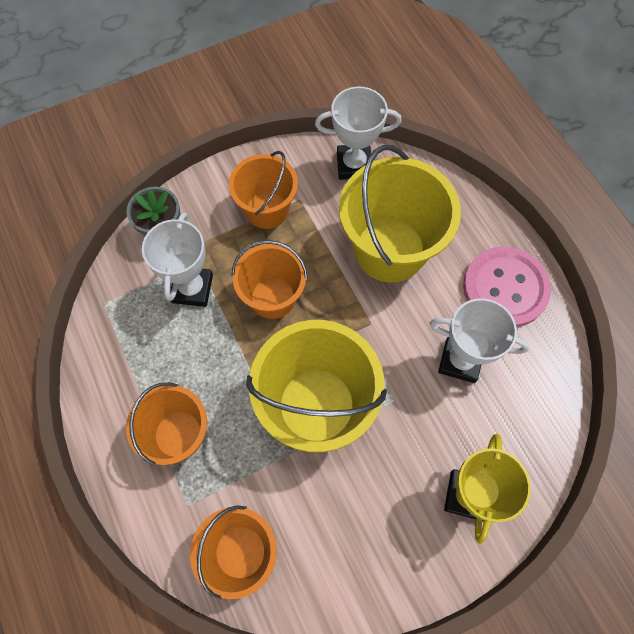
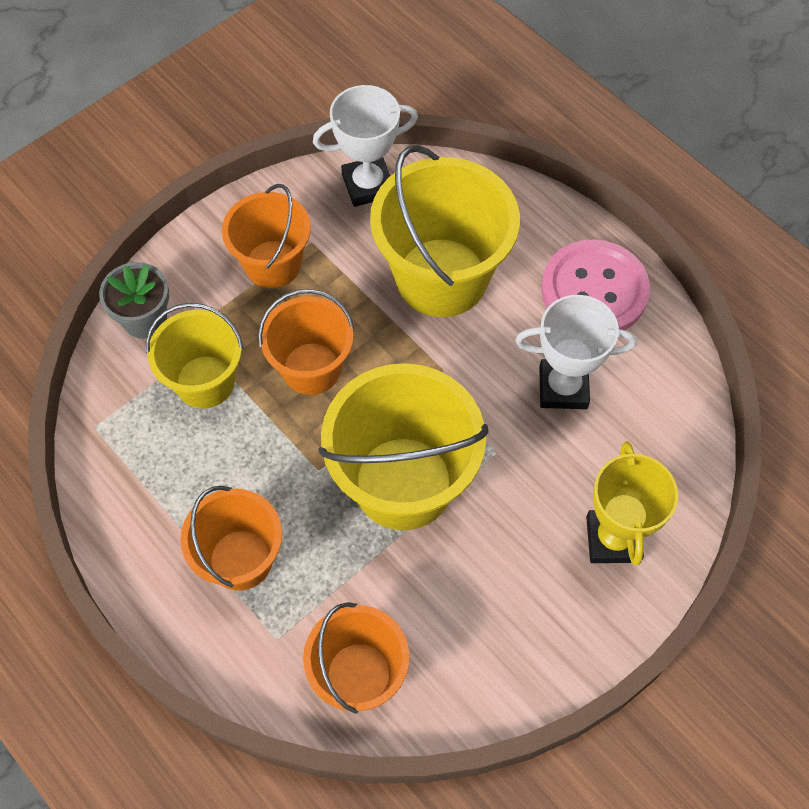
camera: 15 degrees left, 5 degrees down
(192, 288) = (205, 381): white trophy -> yellow bucket

